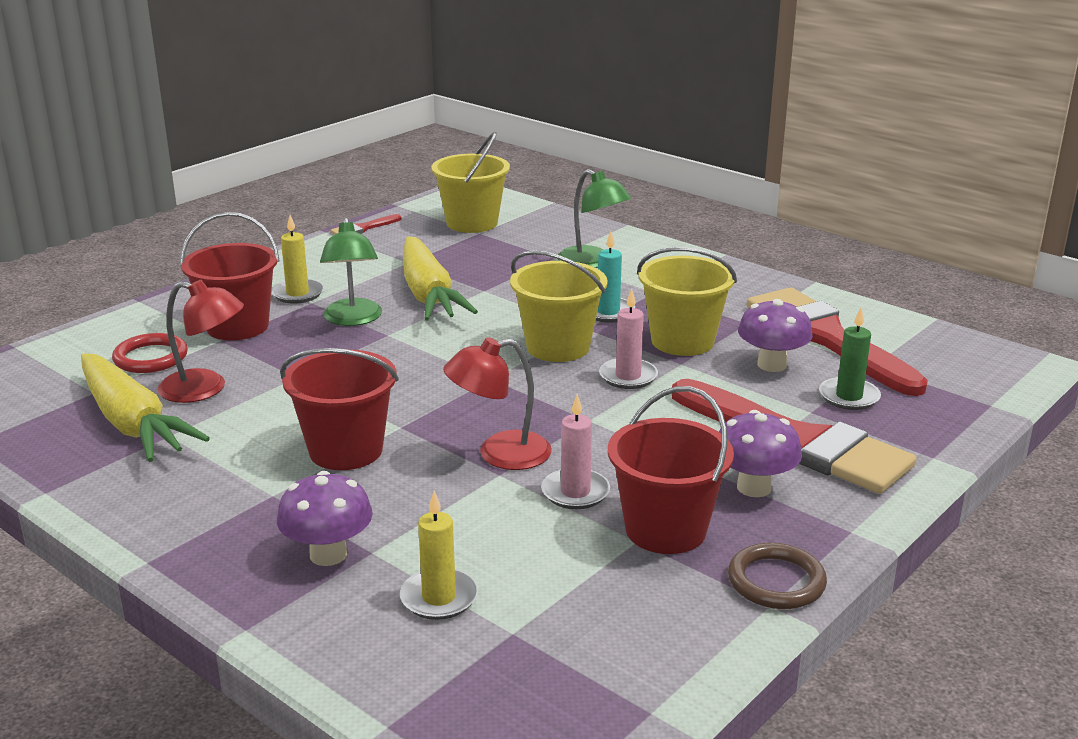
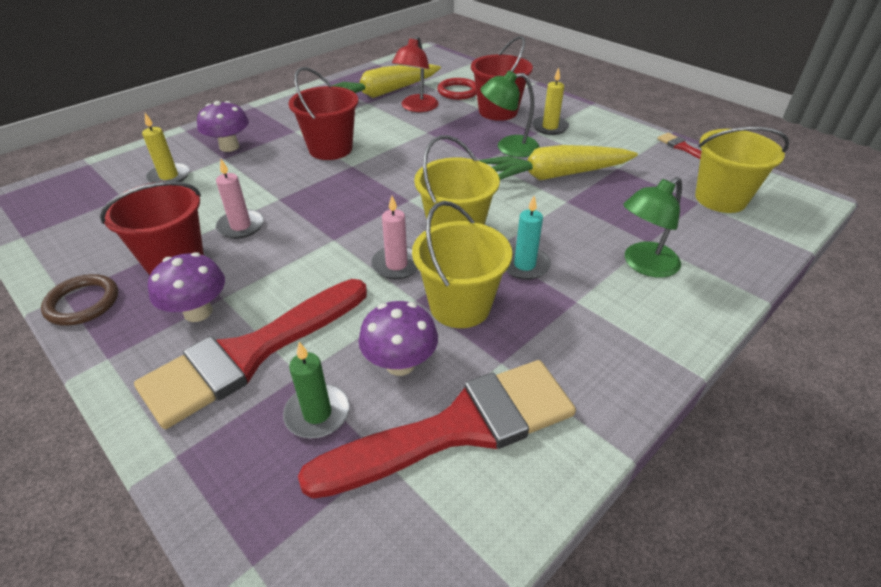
camera: 95 degrees right, 15 degrees up
(500, 454) = (302, 199): red lamp -> none

